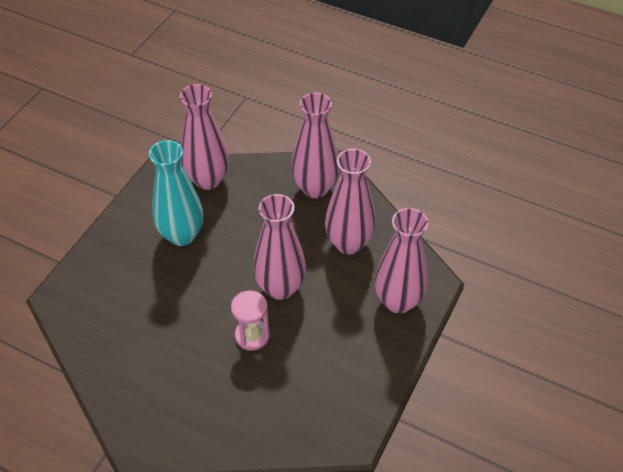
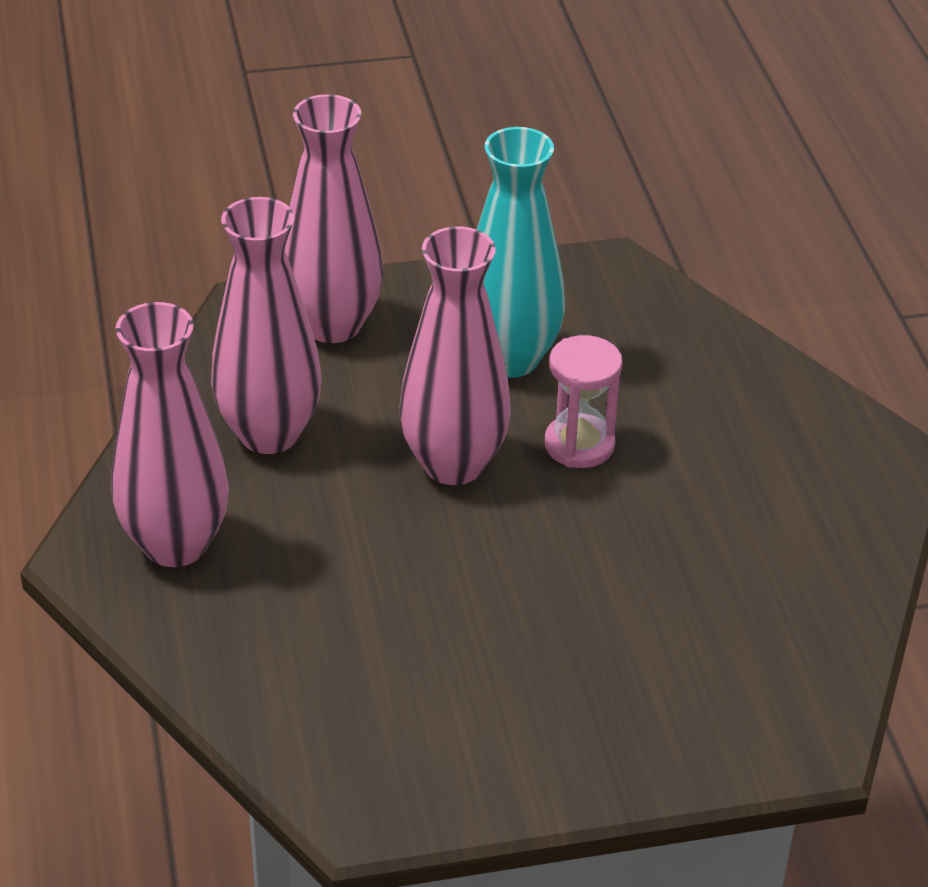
camera: 130 degrees left, 10 degrees down
(182, 235) = (485, 662): turquoise vase -> turquoise vase (509, 359)
(208, 180) = (309, 717): pink vase -> none

